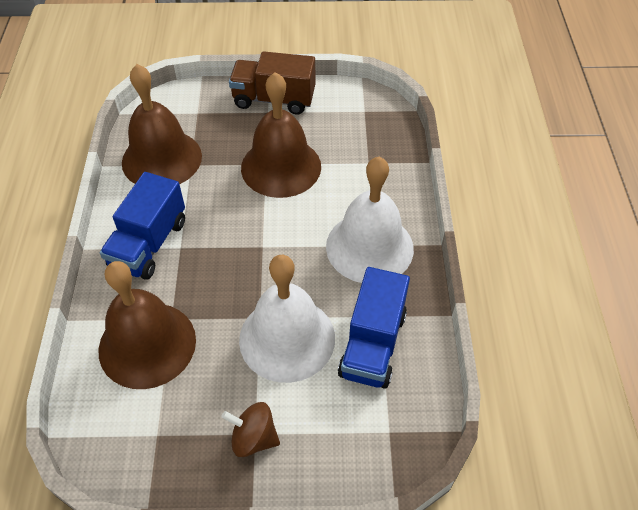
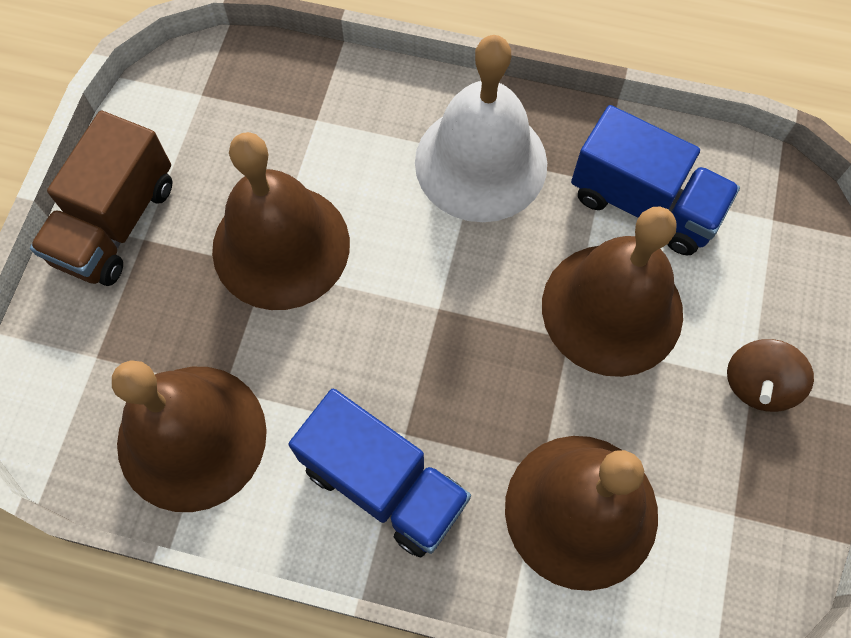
camera: 75 degrees left, 15 degrees up
(287, 338) = (612, 309): white bell -> brown bell

